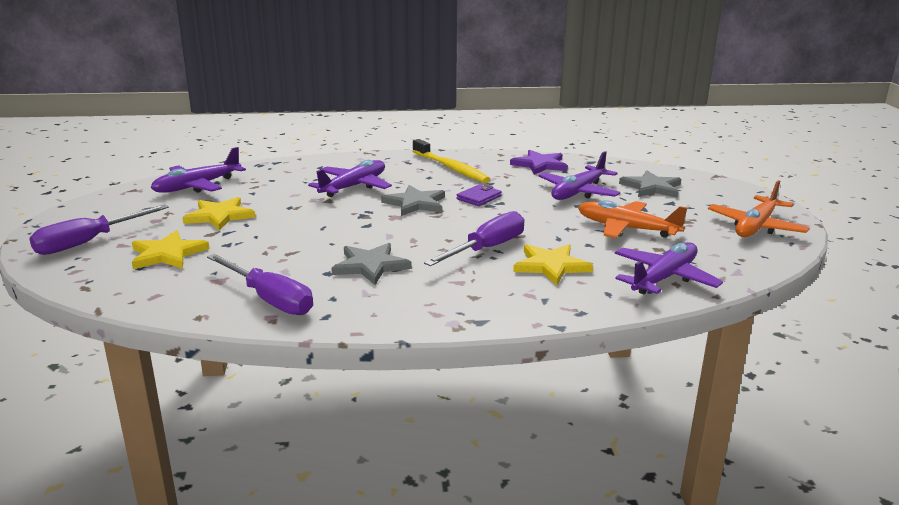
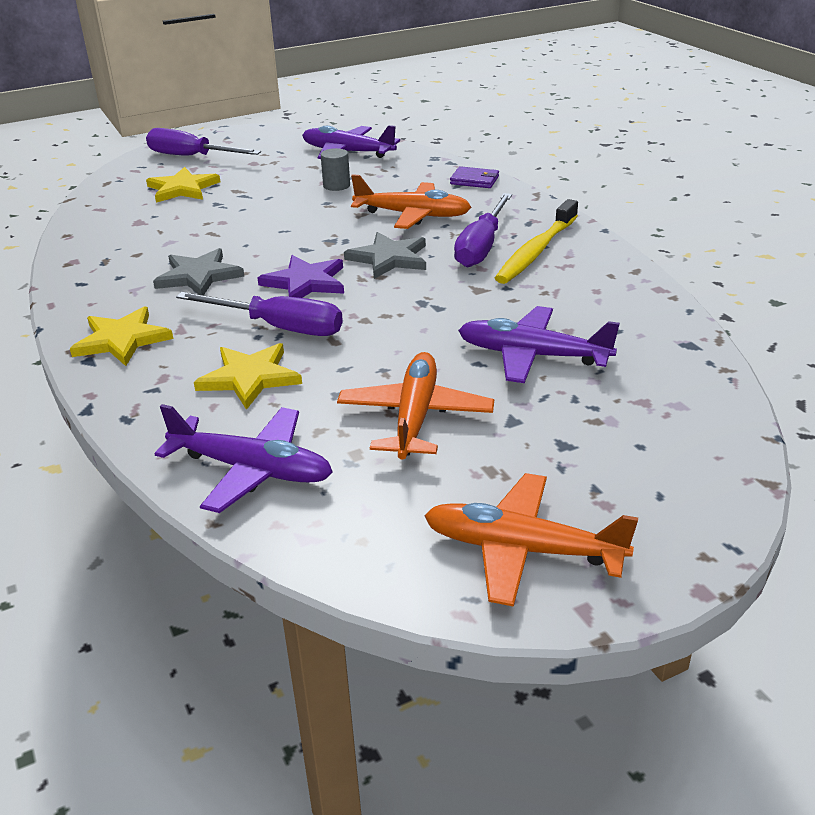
camera: 70 degrees right, 10 degrees up
(219, 216) = (280, 182): yellow star -> yellow star (122, 339)
(261, 199) = (336, 185): none -> grey cylinder
(269, 299) = (107, 251): purple screwdriver -> purple screwdriver (481, 247)
(353, 187) = (412, 215): purple plane -> orange plane
(479, 197) = (443, 290): purple wallet -> purple wallet (474, 180)
(540, 165) = (622, 307): purple star -> purple star (305, 282)
(651, 187) = (621, 418): grey star -> none

